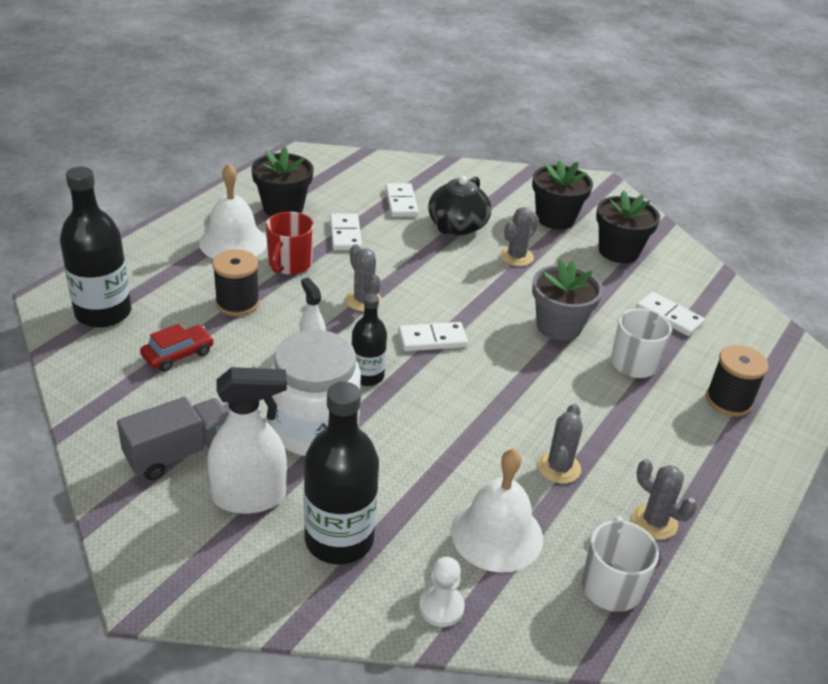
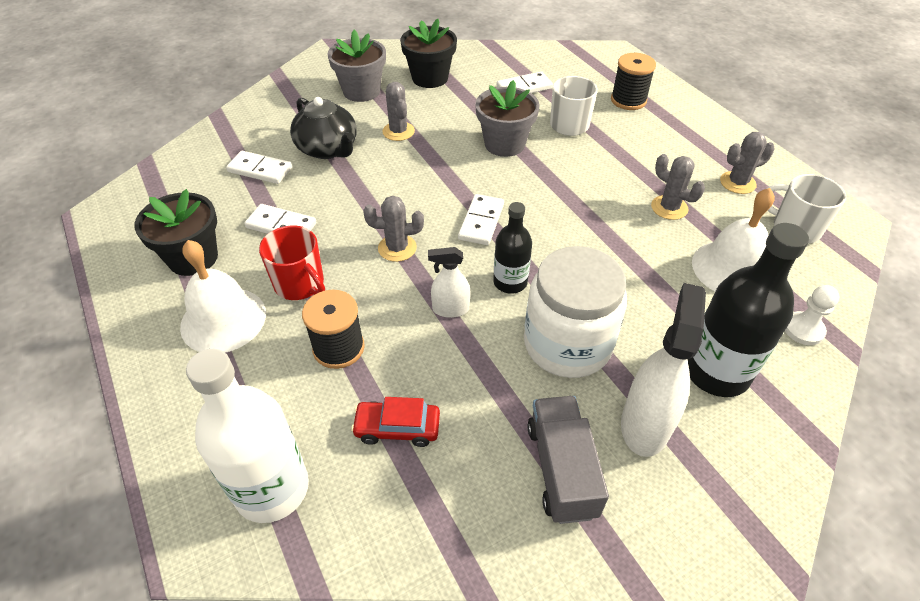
camera: 60 degrees left, 10 degrees up
(103, 313) = (272, 488): black bottle -> white bottle
(178, 354) = (397, 428): red car -> red car turned 75 degrees counterclockwise
(555, 218) = (361, 91): black flower pot -> grey flower pot

